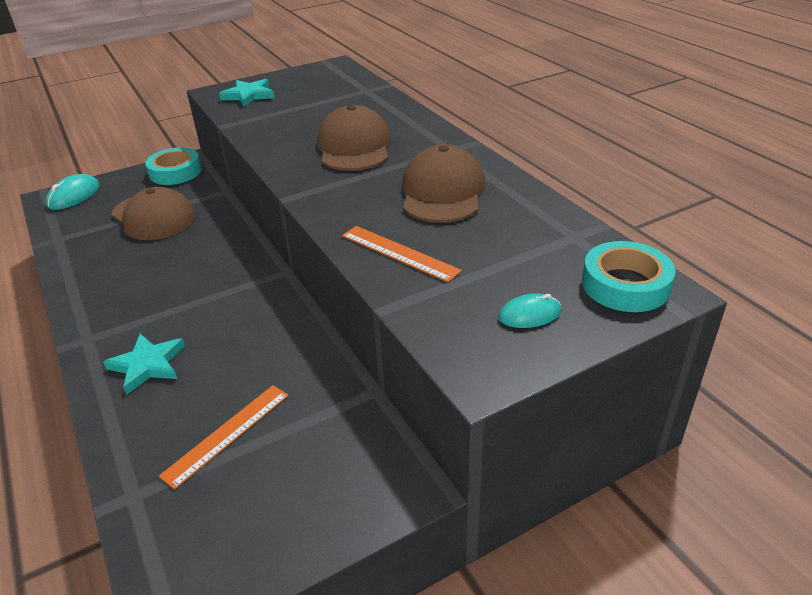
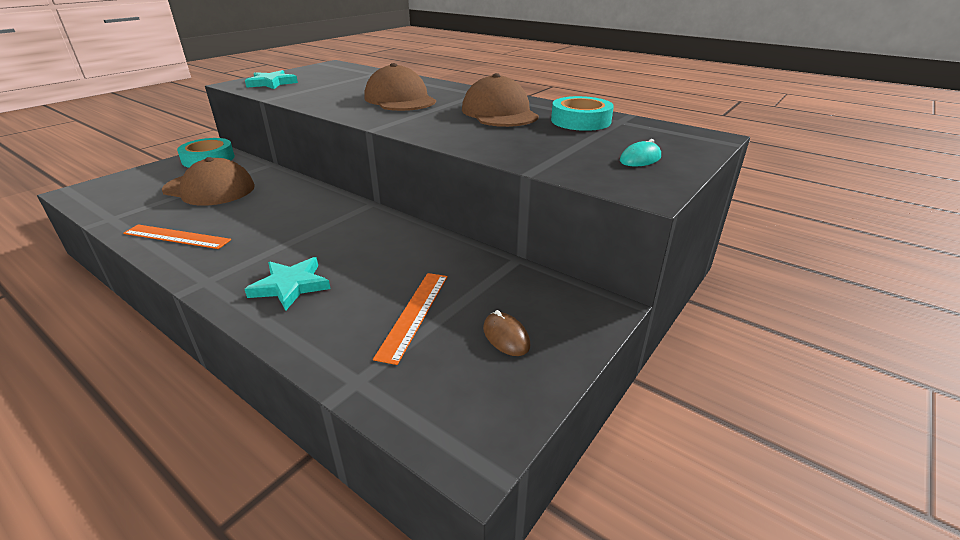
camera: 25 degrees left, 5 degrees down
(74, 196) = (106, 187): turquoise mouse -> none
(289, 490) = (506, 336): none -> brown mouse
(399, 253) = (505, 144): orange ruler -> orange ruler (176, 237)
(625, 285) = (682, 137): turquoise tape -> turquoise tape (580, 121)

